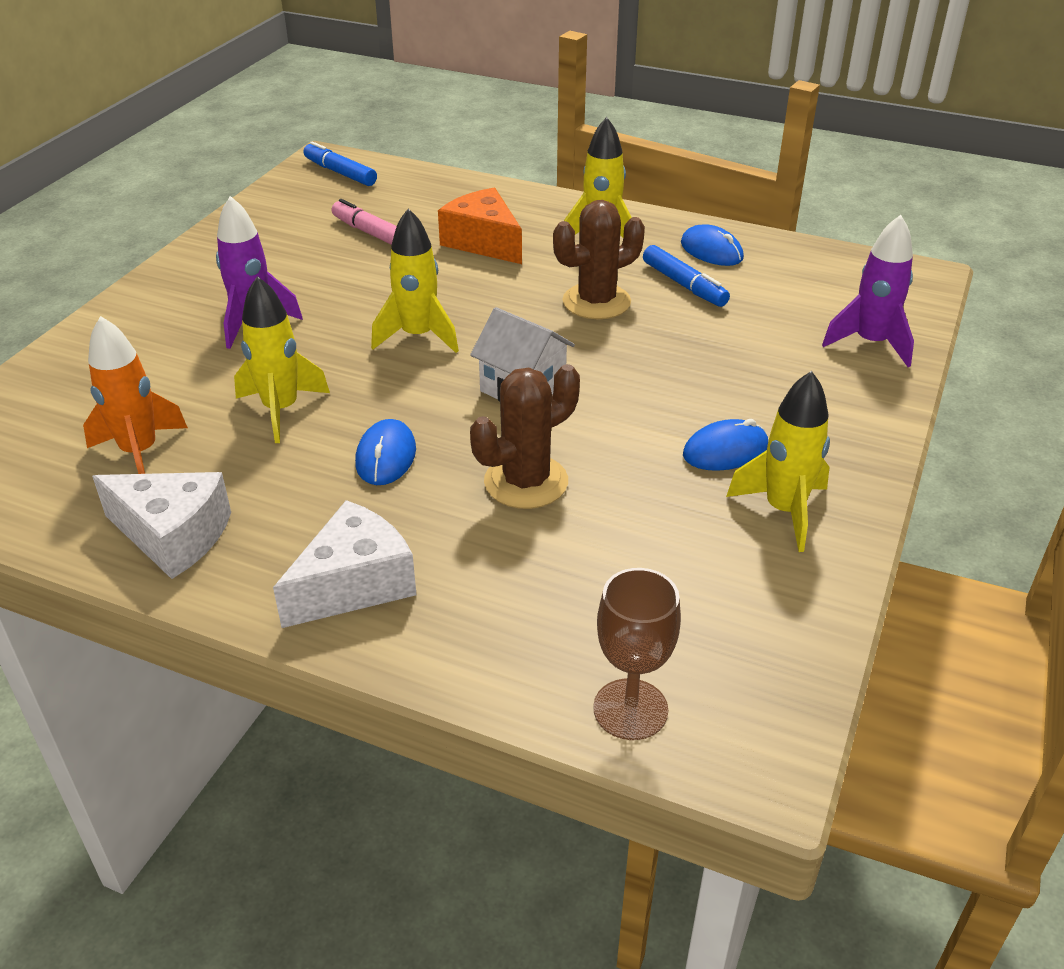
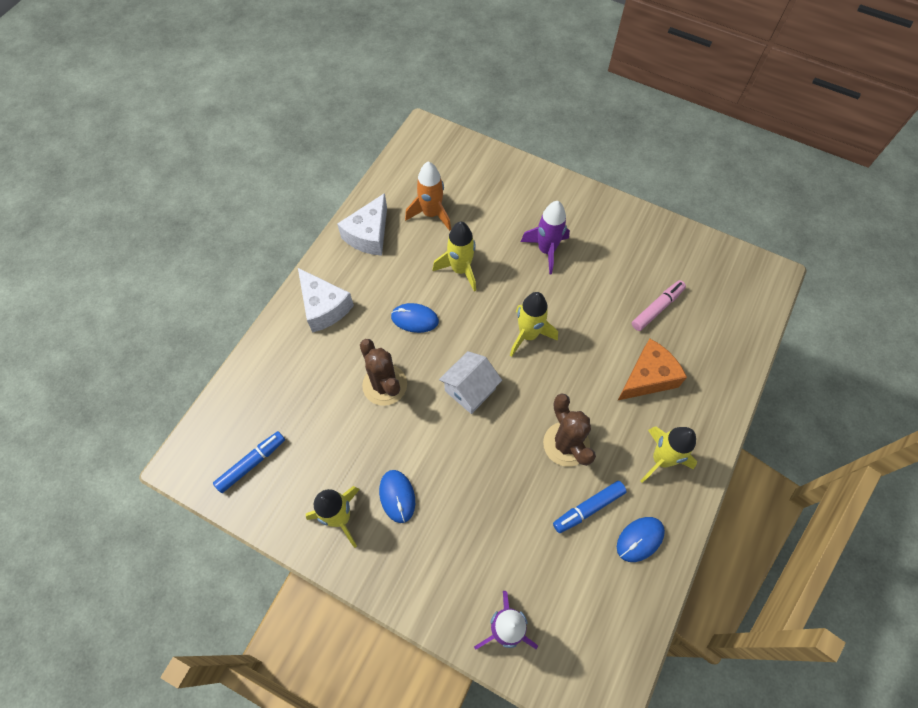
camera: 95 degrees right, 25 degrees up
(340, 173) = (749, 286): blue marker -> blue marker (252, 463)
(630, 709) = (226, 415): brown goblet -> none

